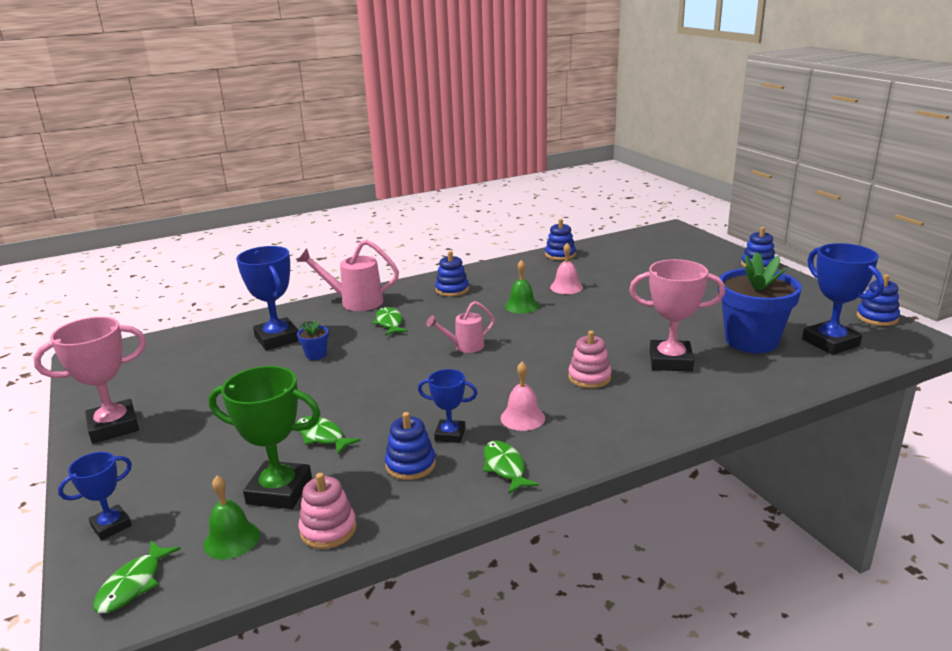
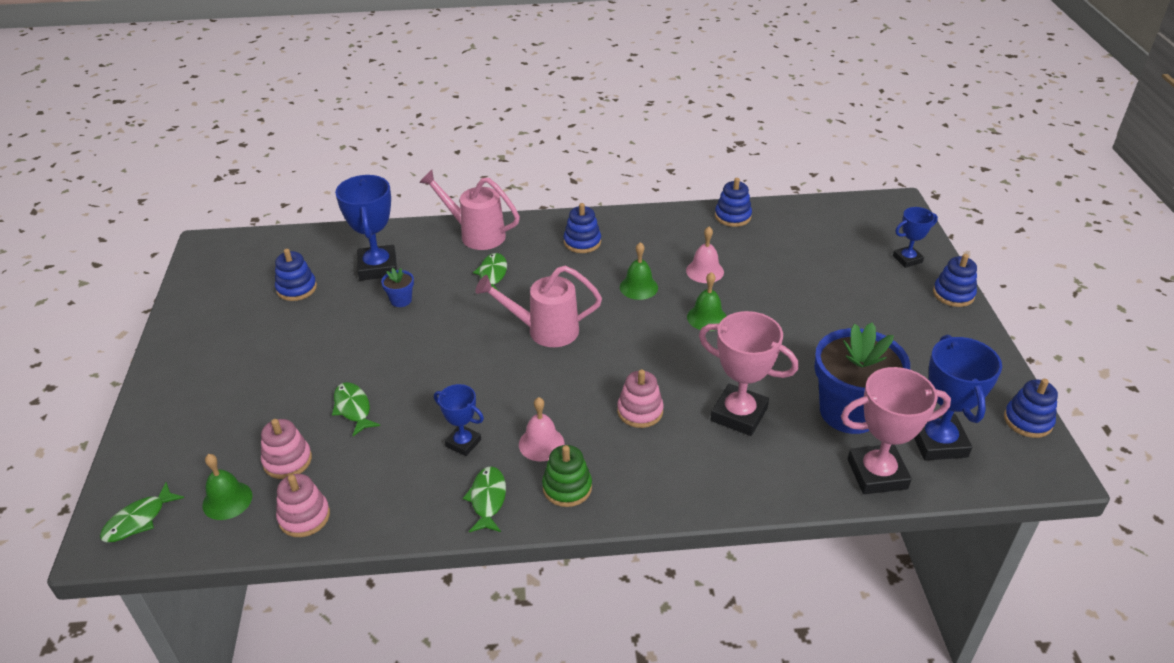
camera: 20 degrees right, 15 degrees up
(111, 526) = (147, 453): blue trophy -> blue trophy (907, 259)
(113, 427) = (193, 341): pink trophy -> pink trophy (877, 474)
(279, 491) = (287, 461): green trophy -> pink stacking toy
(410, 465) = (408, 468): blue stacking toy -> blue stacking toy (296, 288)
(464, 347) = (545, 331): pink watering can -> pink watering can, size x1.58
(571, 441) = (567, 487): none -> green stacking toy
(592, 312) = (707, 317): none -> green bell

